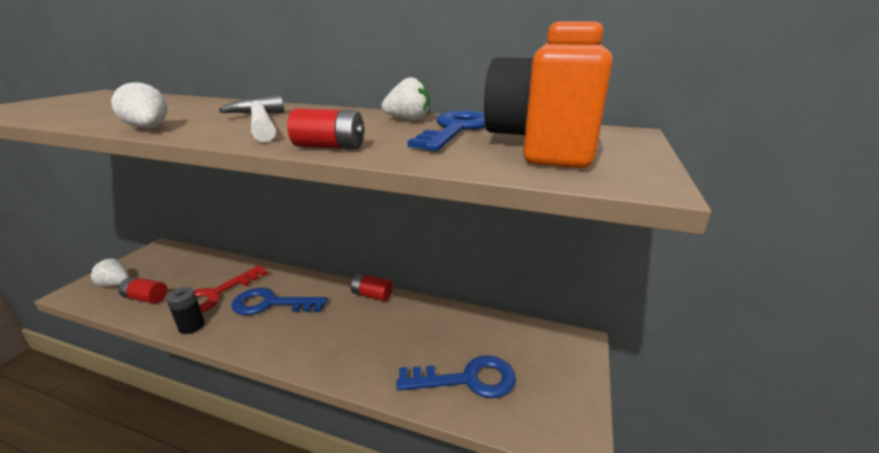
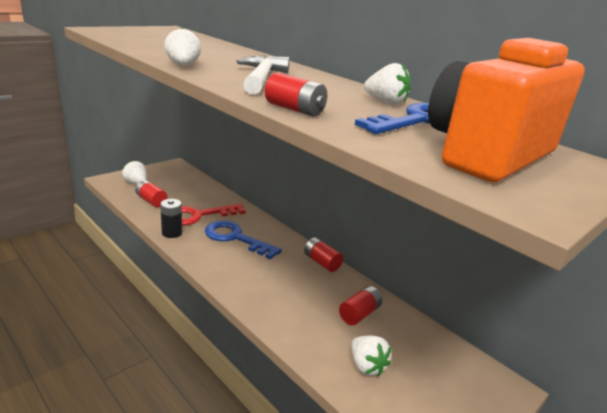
camera: 25 degrees right, 0 degrees up
(433, 331) = (359, 314): none -> red battery
(467, 379) = (366, 366): blue key -> white strawberry

